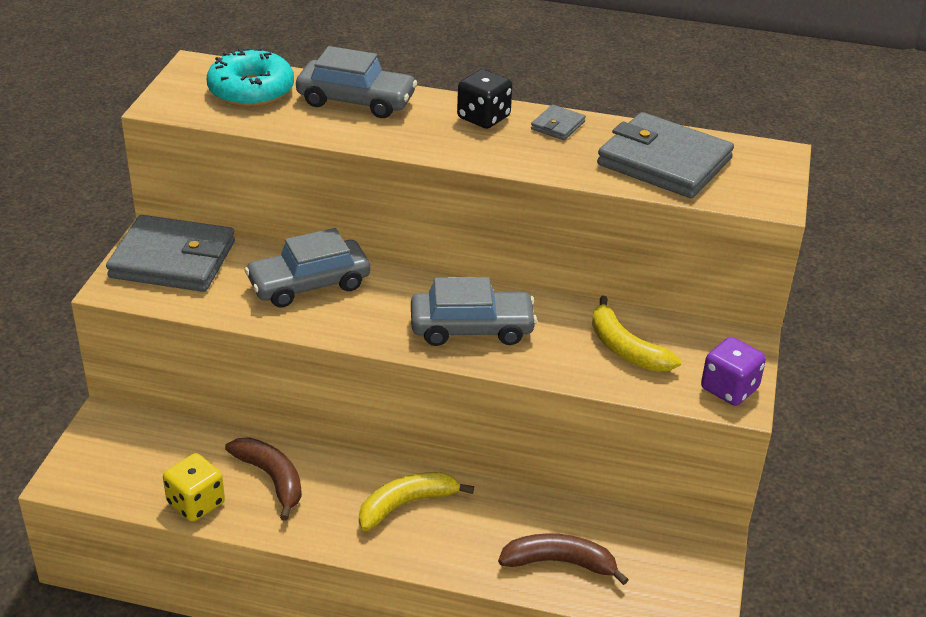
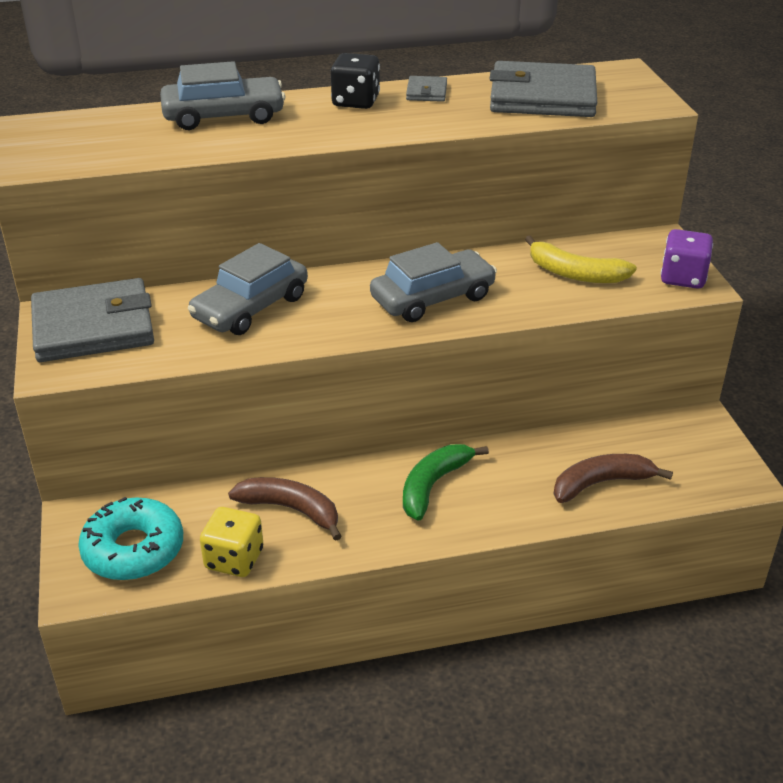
camera: 25 degrees left, 0 degrees up
(251, 90) = (110, 132): turquoise donut -> turquoise donut (133, 550)
(406, 504) = (433, 485): yellow banana -> green banana

